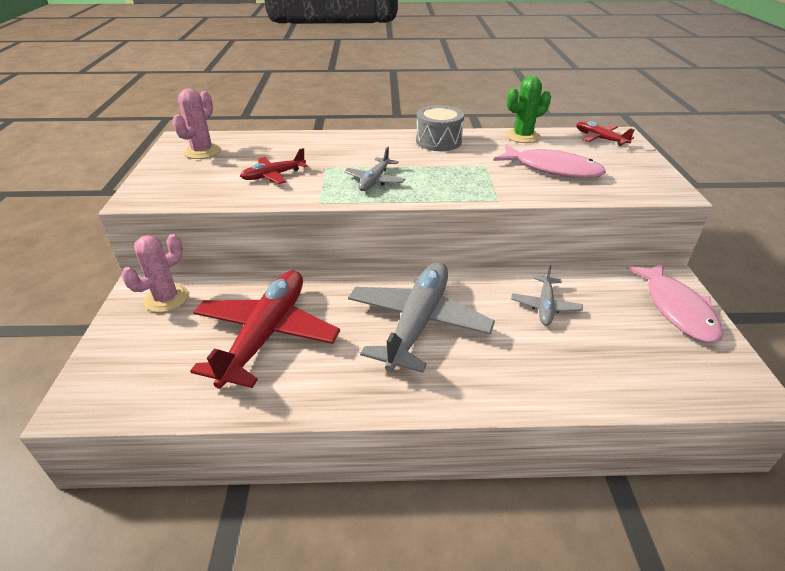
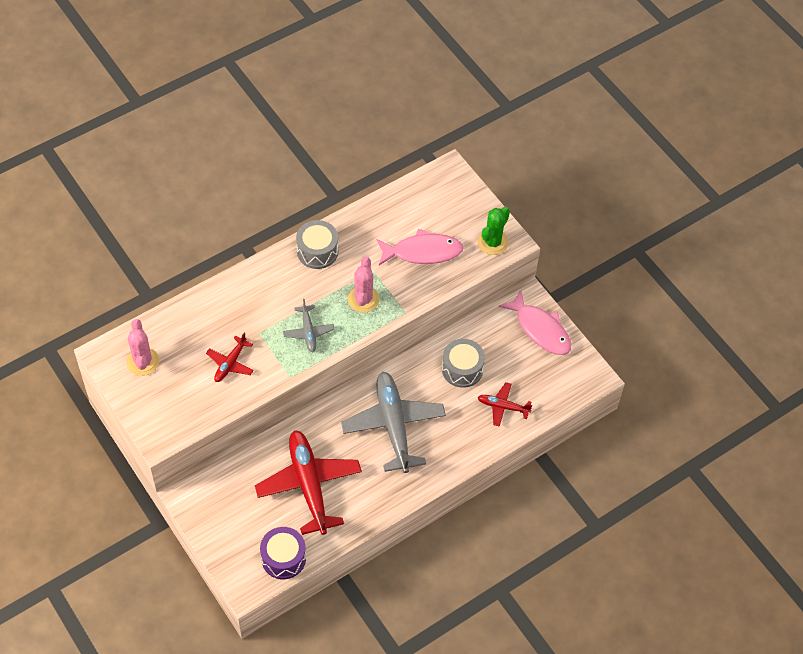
camera: 35 degrees left, 20 degrees up
(152, 395) = (283, 558): none -> purple drum
(166, 299) = (216, 495): pink cactus -> pink cactus (363, 299)
(523, 136) = (378, 210): green cactus -> green cactus (493, 242)
(545, 306) = (462, 369): grey plane -> grey drum
(600, 139) = (437, 186): red plane -> red plane (502, 407)

